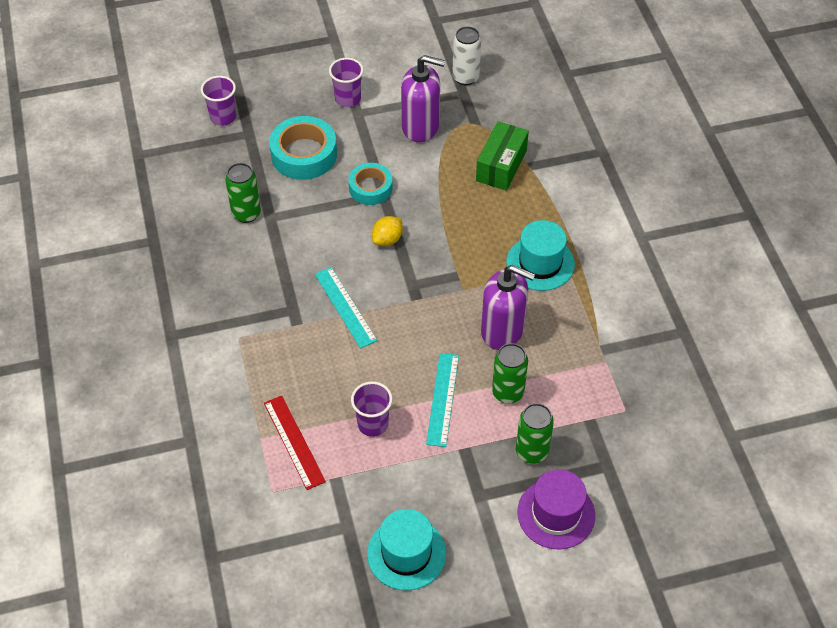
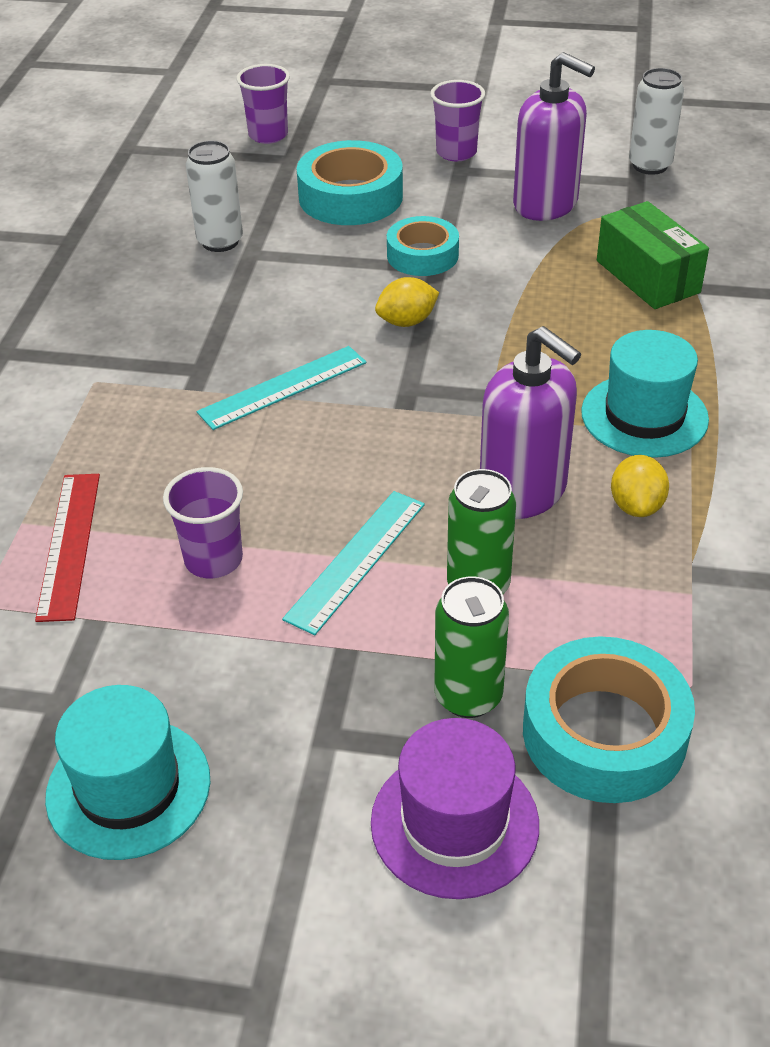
camera: 25 degrees right, 10 degrees down
(246, 213) = (220, 241): green can -> white can
(345, 307) = (283, 387): turquoise ruler -> turquoise ruler turned 60 degrees clockwise
(501, 166) = (647, 276): green box -> green box turned 75 degrees counterclockwise
(560, 320) = (636, 506): none -> yellow lemon
(598, 447) = (604, 733): none -> turquoise tape

